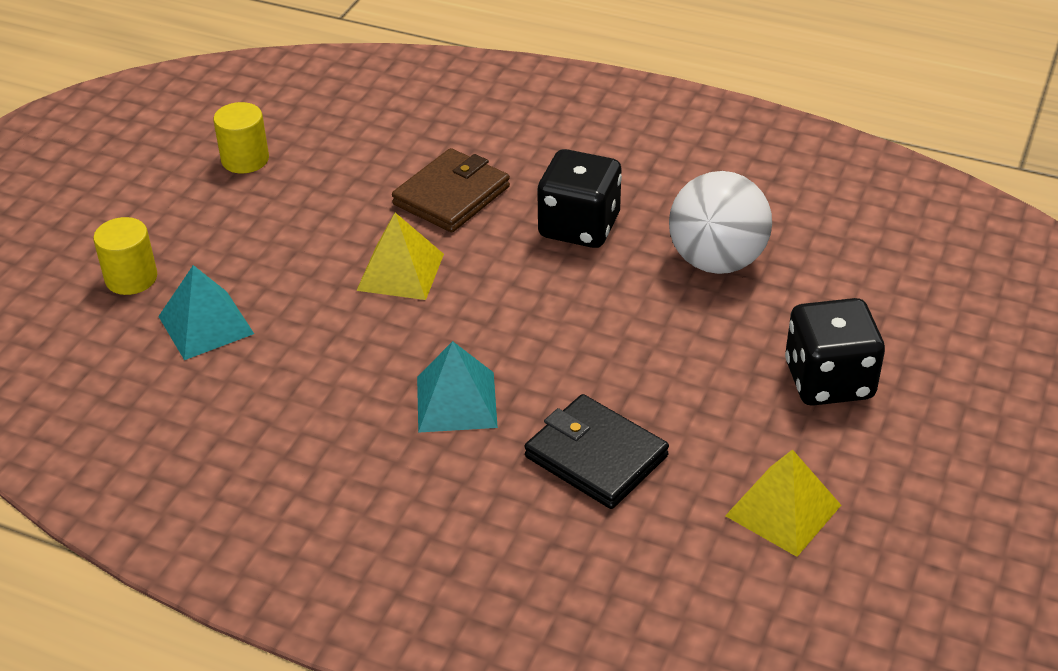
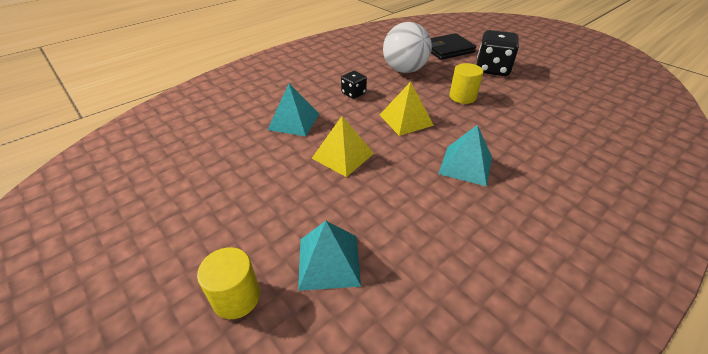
camera: 65 degrees left, 0 degrees up
(245, 160) = (167, 191): yellow cylinder -> yellow cylinder (462, 97)
(451, 195) = (294, 121): brown wallet -> turquoise pyramid
(579, 226) = (353, 93): black dice -> black dice, size x0.53
(596, 456) = (523, 133): black wallet -> black wallet (447, 49)
(783, 510) = (567, 98): yellow pyramid -> yellow pyramid (406, 120)

